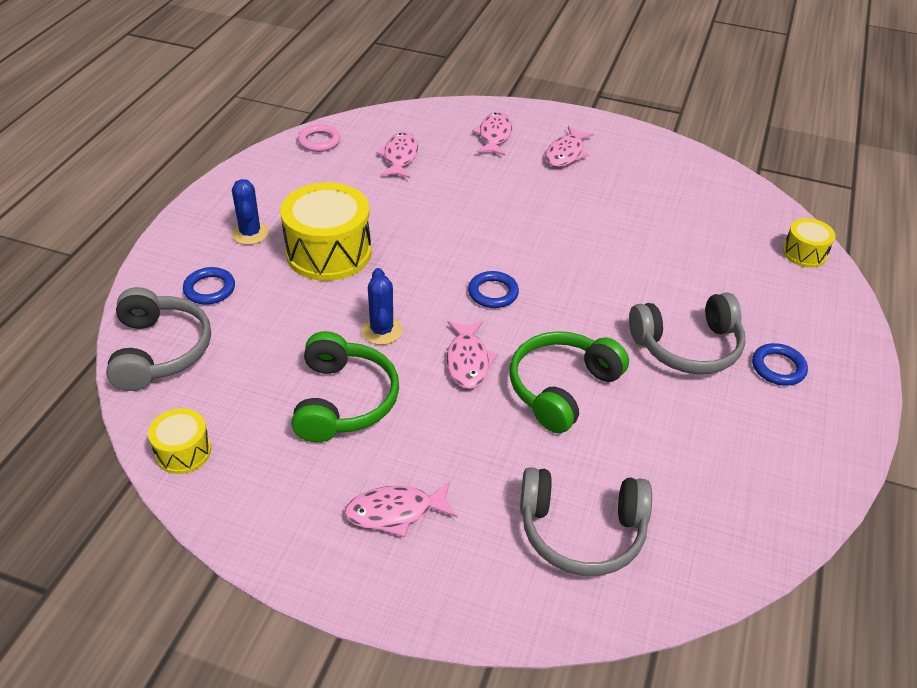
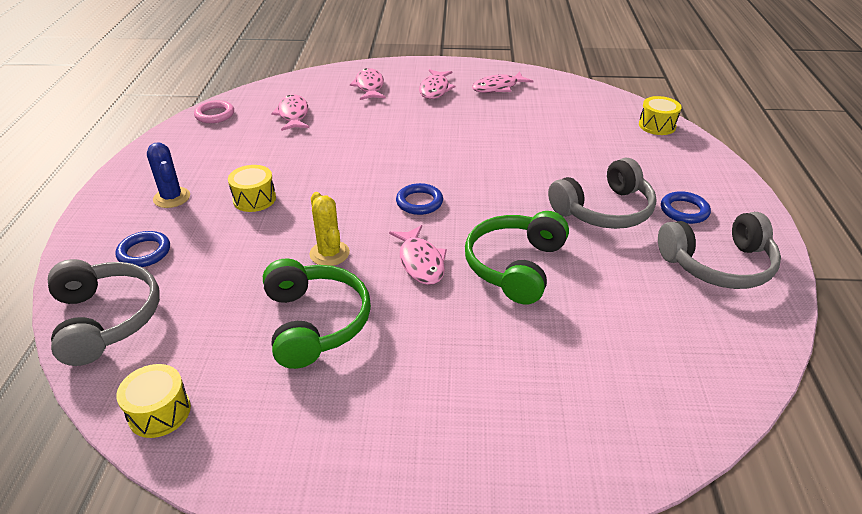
camera: 15 degrees left, 5 degrees down
(328, 252) = (254, 199): yellow drum -> yellow drum, size x0.52
(382, 331) = (329, 253): blue cactus -> yellow cactus
(395, 512) = (407, 415): pink fish -> pink fish (498, 87)
(581, 531) = (592, 386): grey headphones -> grey headphones (718, 265)

